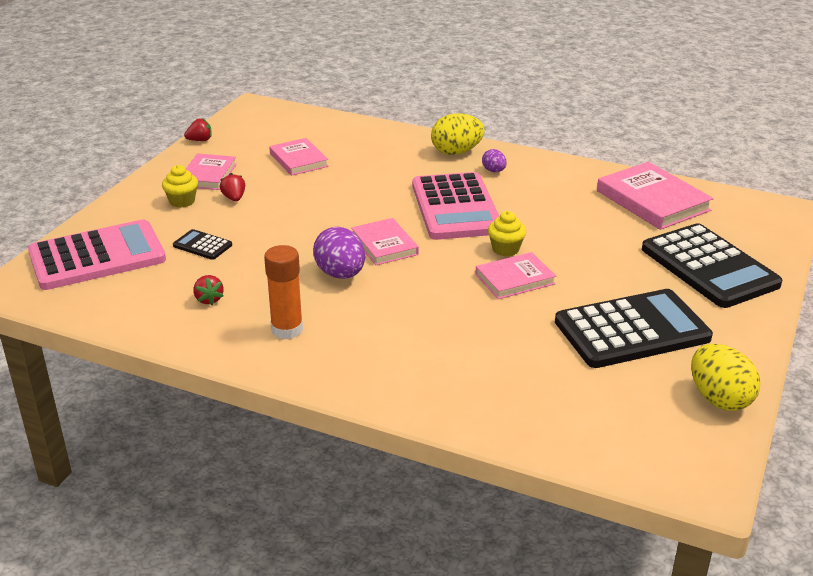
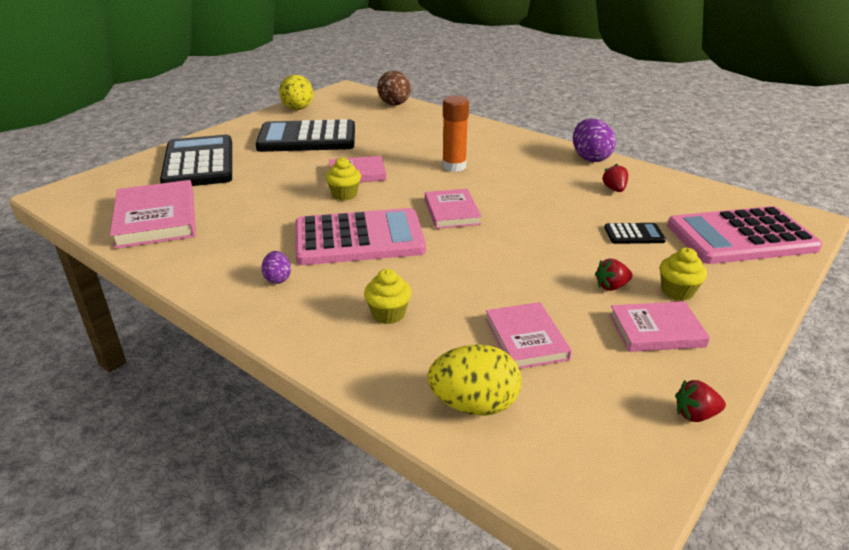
camera: 165 degrees left, 0 degrees up
(202, 245) = (634, 234): black calculator -> black calculator turned 45 degrees counterclockwise
(208, 175) = (656, 330): pink book -> pink book turned 60 degrees clockwise
(234, 198) = (611, 286): red strawberry -> red strawberry turned 75 degrees clockwise
(287, 330) = (548, 164): orange glue stick -> orange glue stick (454, 166)
(340, 274) = (500, 194): purple egg -> purple egg (590, 158)
(397, 161) = (388, 314): none -> yellow cupcake
(456, 152) = (298, 317): yellow egg -> yellow egg (474, 405)
(456, 208) = (359, 238): pink calculator -> pink calculator turned 75 degrees clockwise
(573, 443) = (394, 104): none -> brown egg

